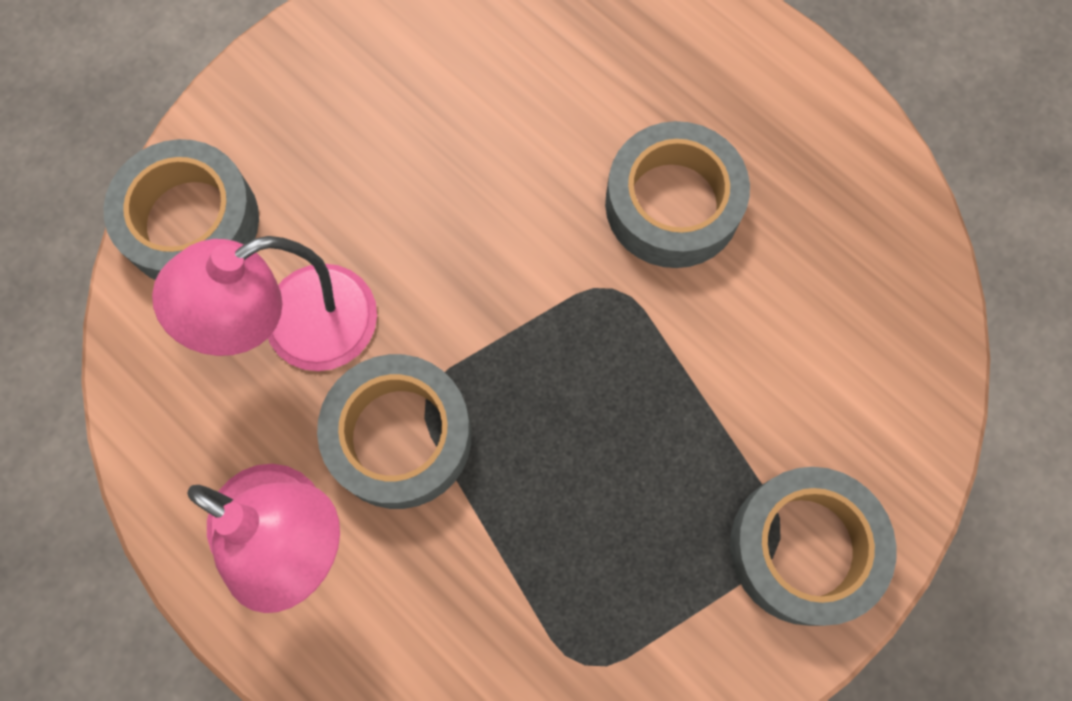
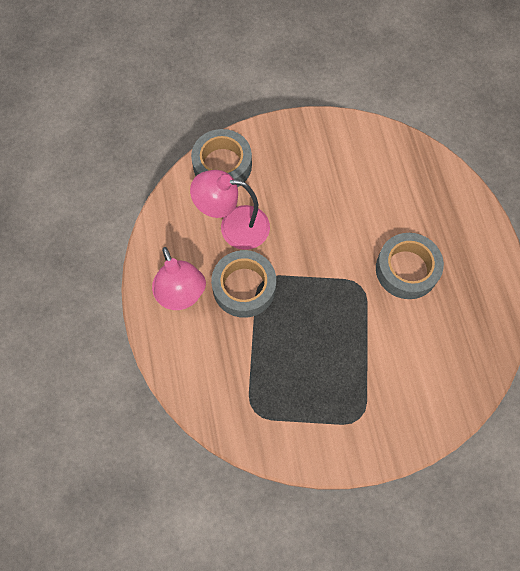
camera: 35 degrees right, 5 degrees down
(804, 548) = (366, 428): grey tape -> none

